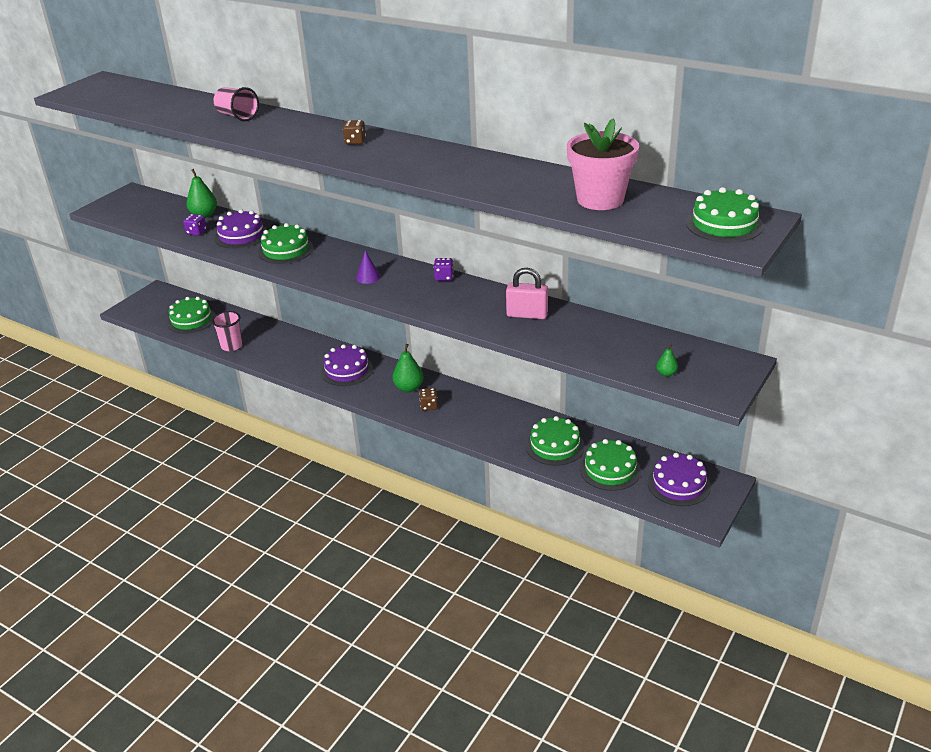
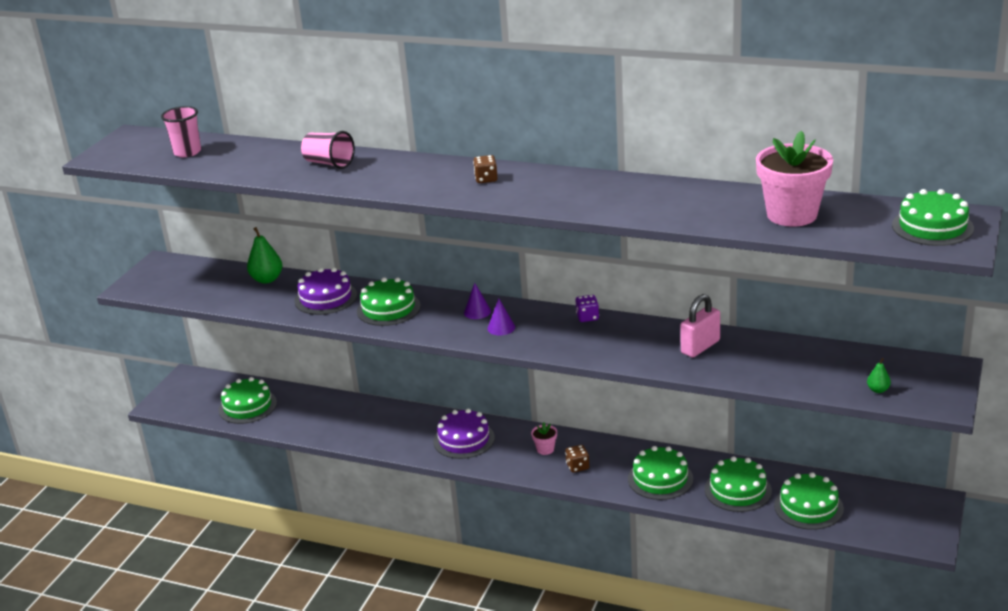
camera: 10 degrees left, 5 degrees down
(196, 232) = (269, 300): purple dice -> none
(231, 346) = (312, 430): pink cup -> pink cup (187, 152)
(355, 261) = (477, 312): none -> purple cone
(409, 388) = (545, 449): green pear -> pink flower pot
(493, 426) = (660, 479): none -> green cake
(527, 315) = (700, 347): pink padlock -> pink padlock turned 45 degrees counterclockwise
(678, 484) = (888, 511): purple cake -> none

